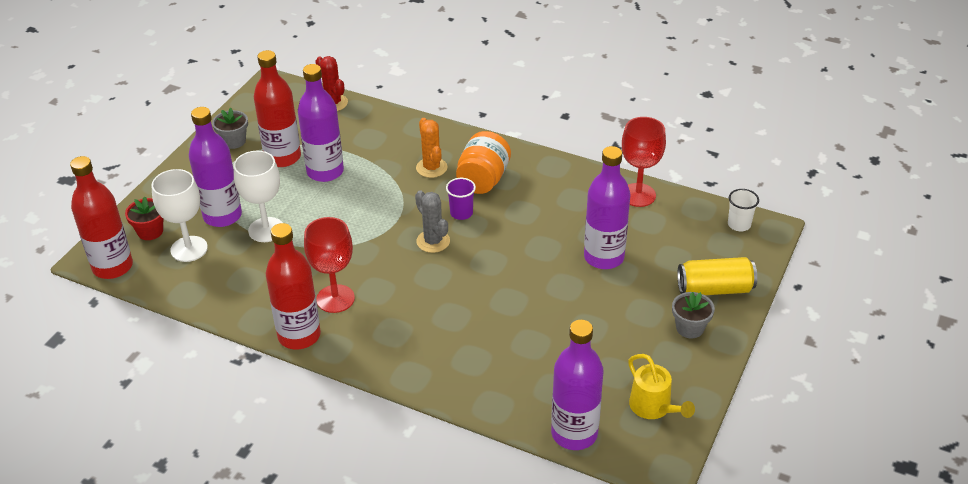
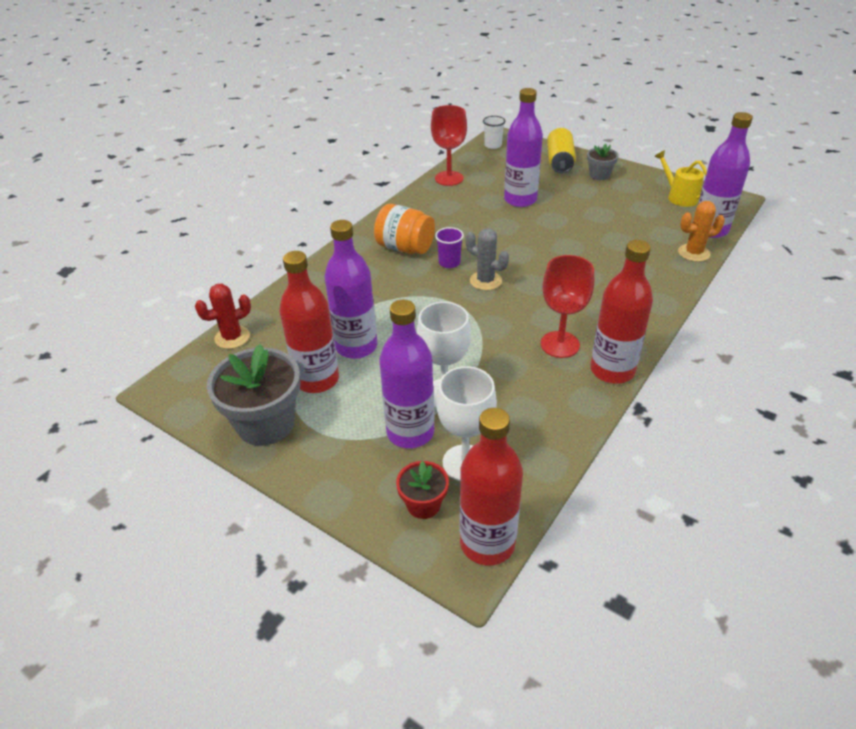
camera: 80 degrees left, 0 degrees up
(234, 141) = (265, 423): grey flower pot -> grey flower pot, size x1.90
(431, 168) = (376, 275): orange cactus -> orange cactus (693, 253)
(433, 241) = (485, 281): grey cactus -> grey cactus turned 60 degrees clockwise
(654, 408) = (679, 196): yellow watering can -> yellow watering can turned 105 degrees counterclockwise

